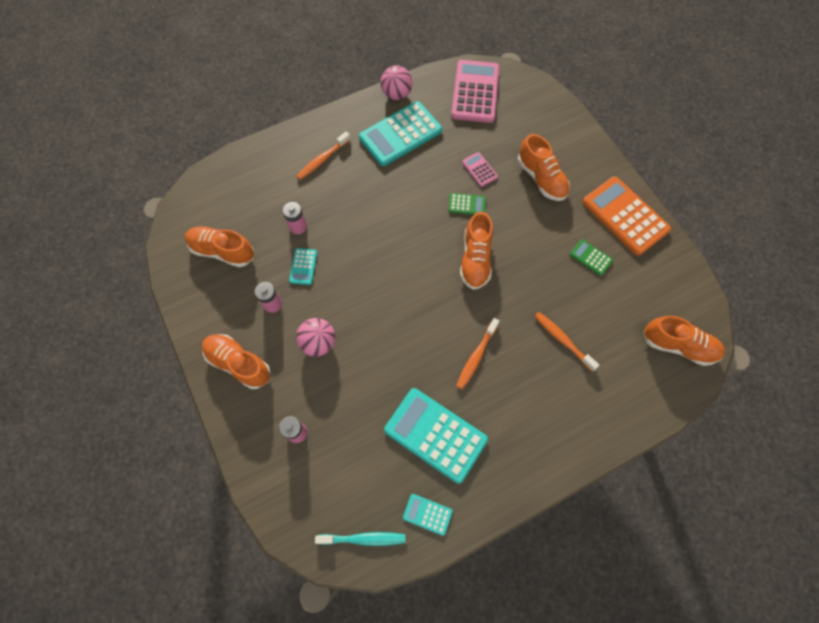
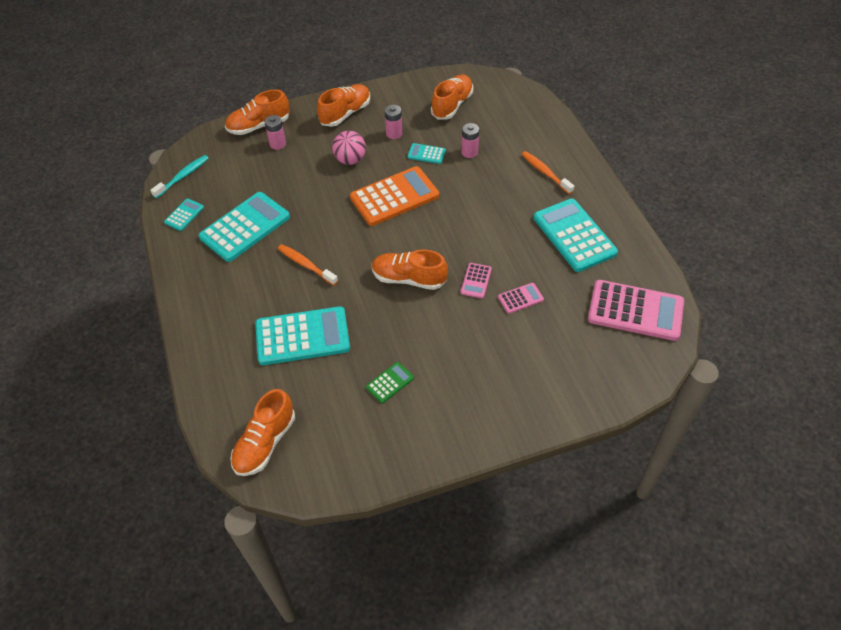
camera: 100 degrees right, 15 degrees down
(364, 539) = (183, 176): turquoise toothbrush -> turquoise toothbrush turned 150 degrees counterclockwise
(396, 94) = (631, 238): pink ball -> none
(467, 204) = (476, 281): green calculator -> pink calculator
(541, 178) = (502, 355): orange shoe -> orange shoe (259, 126)
(562, 340) = (302, 336): orange toothbrush -> turquoise calculator
(625, 216) = (438, 431): orange calculator -> orange calculator (394, 197)

